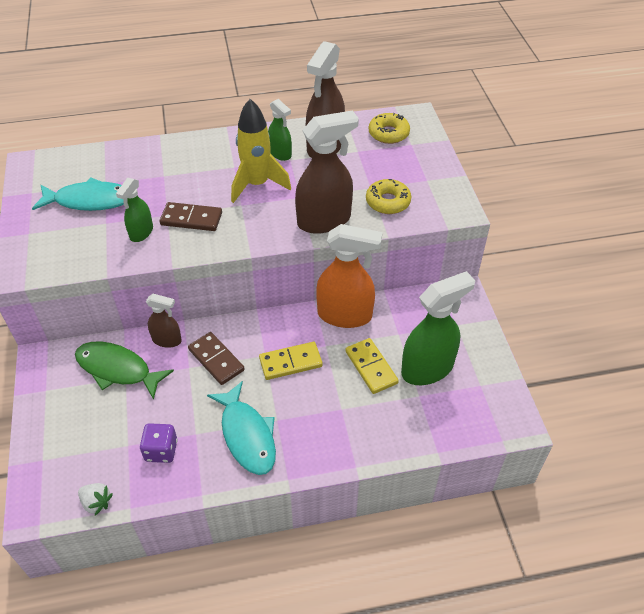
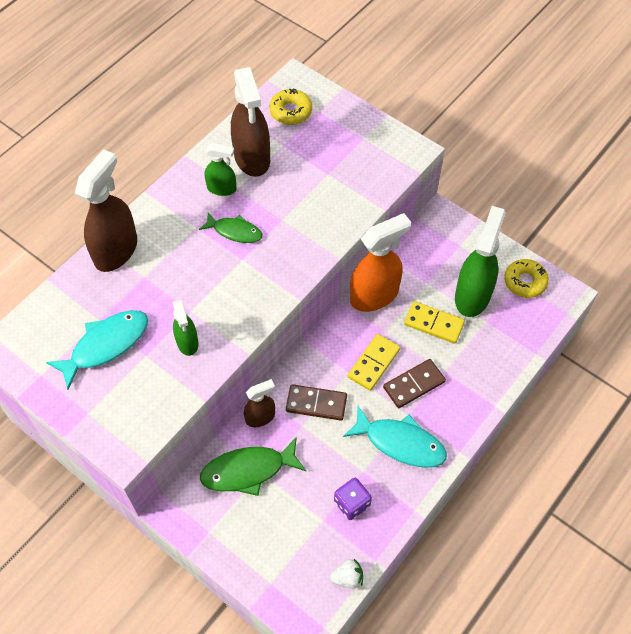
camera: 40 degrees left, 10 degrees up
(191, 219) = (215, 300): brown domino -> brown domino (414, 384)
(257, 184) = (235, 231): yellow rocket -> green fish
(324, 220) = (323, 228): brown spray bottle -> brown spray bottle (116, 250)
(388, 202) = (354, 178): yellow donut -> yellow donut (525, 282)

